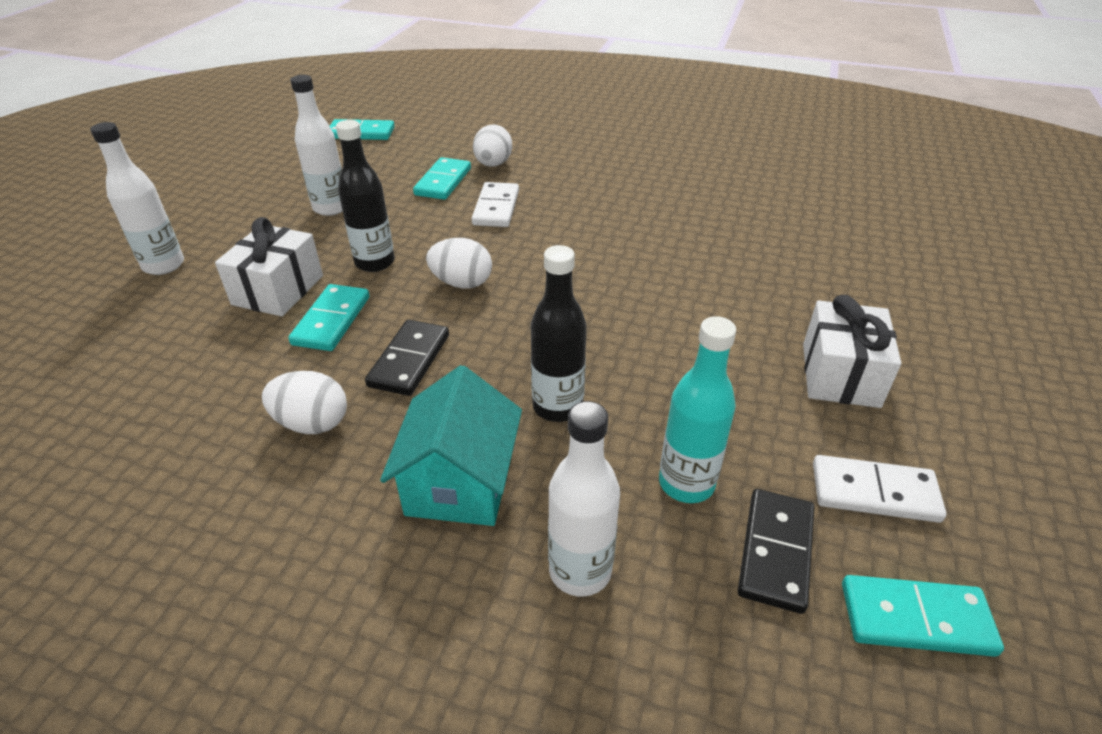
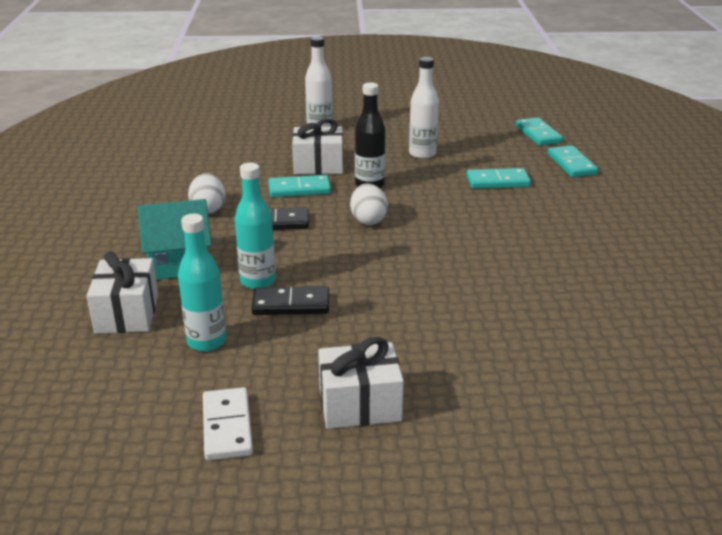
camera: 70 degrees right, 10 degrees down
(493, 164) = (547, 194): white egg -> none
(496, 208) = (479, 210): white domino -> none
(557, 406) = (258, 281): black bottle -> turquoise bottle
(580, 571) = (127, 313): white bottle -> white gift
(776, 552) = (159, 384): black domino -> black domino (291, 304)
(916, 618) = (118, 447): turquoise domino -> turquoise domino (571, 164)

